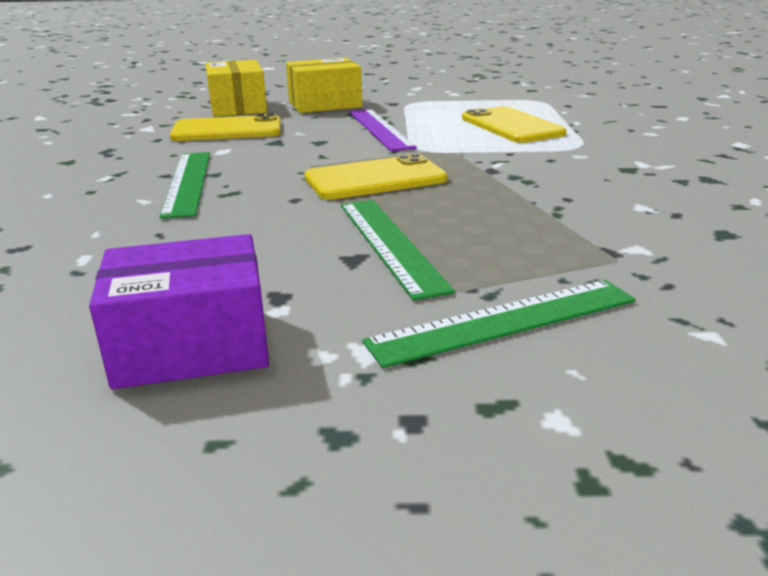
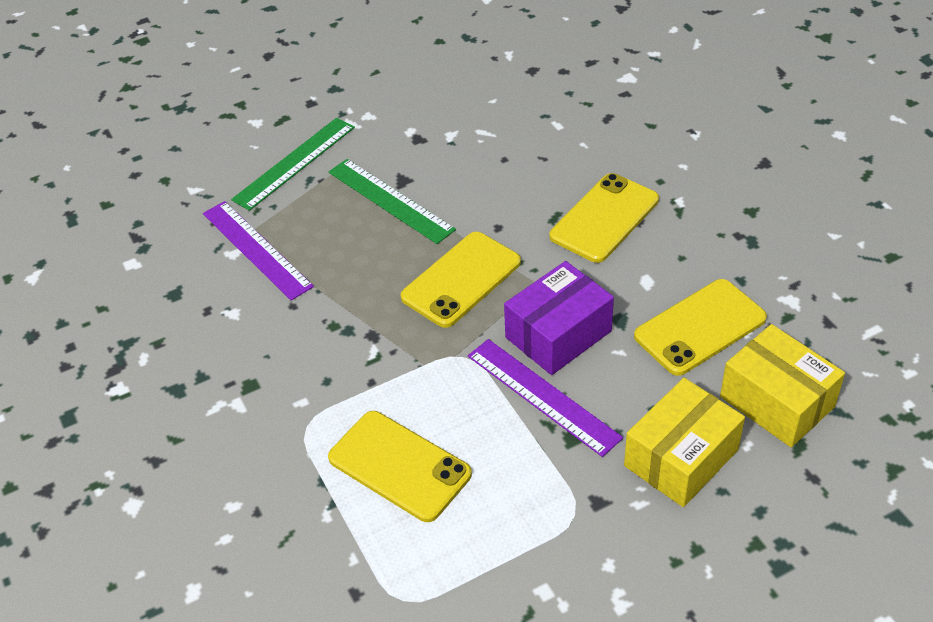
camera: 155 degrees right, 20 degrees up
(188, 182) = (604, 218): green ruler -> yellow phone
(192, 345) = (428, 99): purple box -> purple box (558, 334)
(601, 244) = (256, 249): none -> purple ruler

